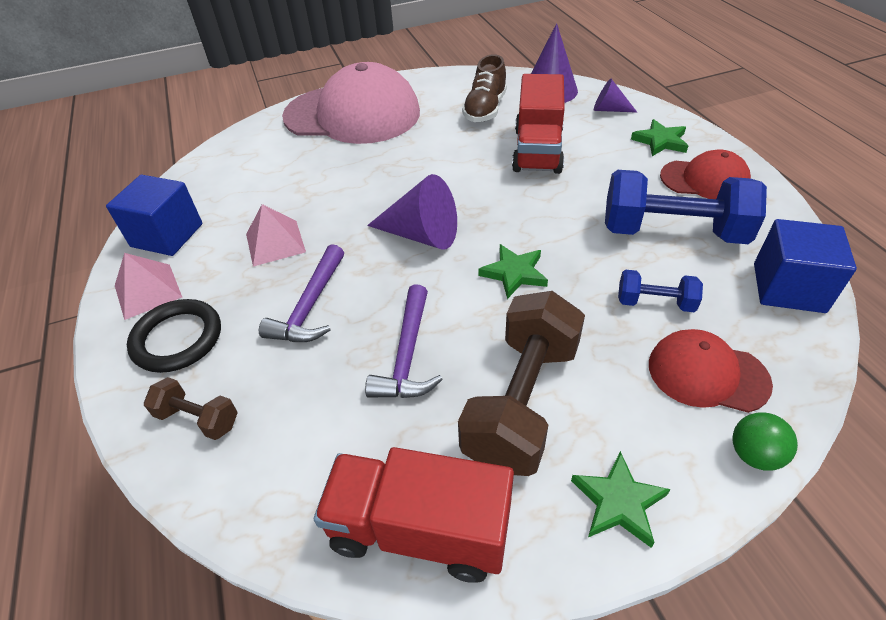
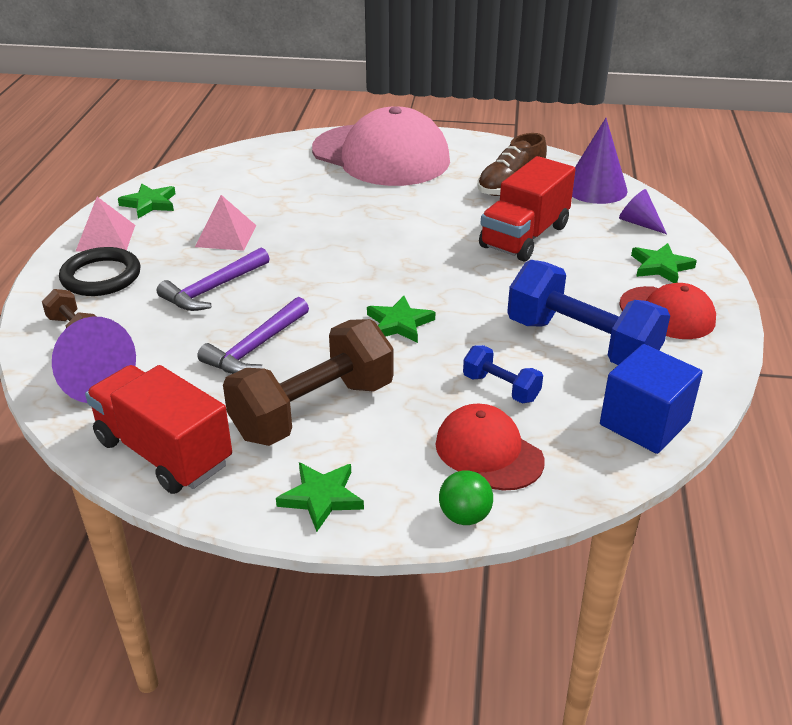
camera: 25 degrees right, 10 degrees down
(167, 235) = (150, 203): blue cube -> green star
(422, 235) = (349, 269): purple cone -> purple cone (90, 380)

